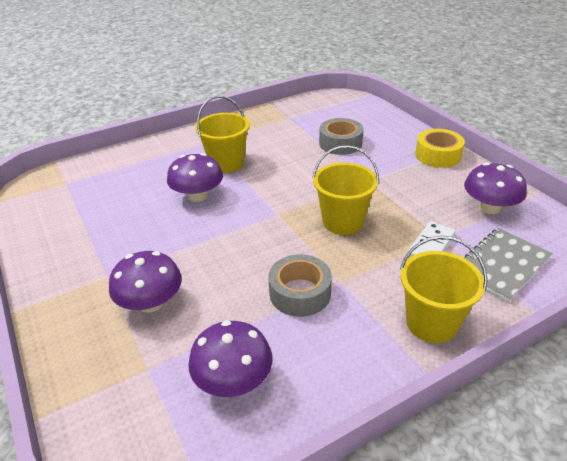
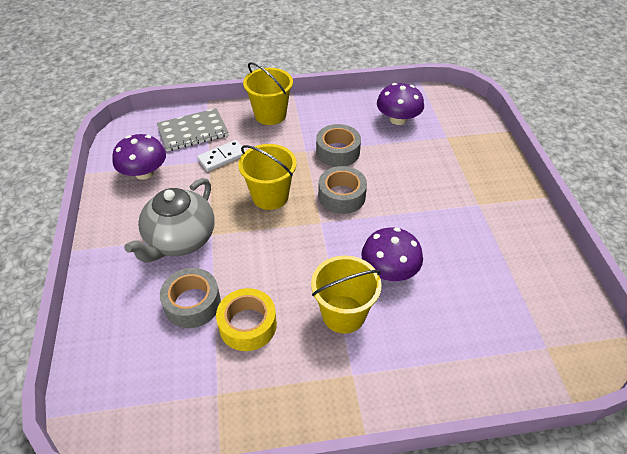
camera: 160 degrees left, 10 degrees up
(151, 303) = (443, 174): purple mushroom -> none
(268, 242) = (342, 196): none -> grey tape
(390, 170) = (180, 240): none -> grey teapot
(438, 155) = (113, 245): yellow tape -> yellow tape (248, 325)

